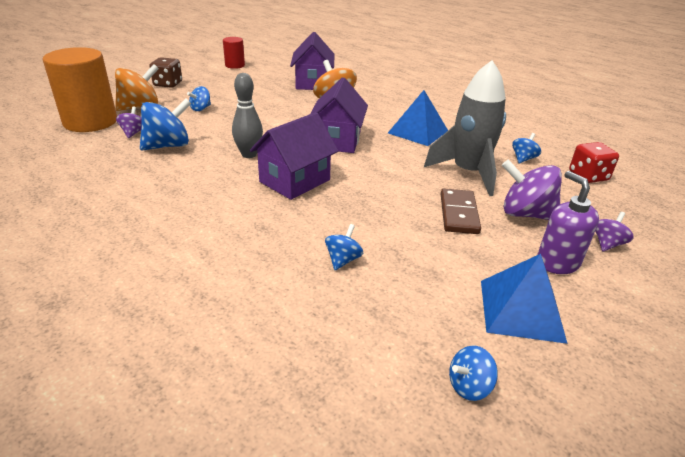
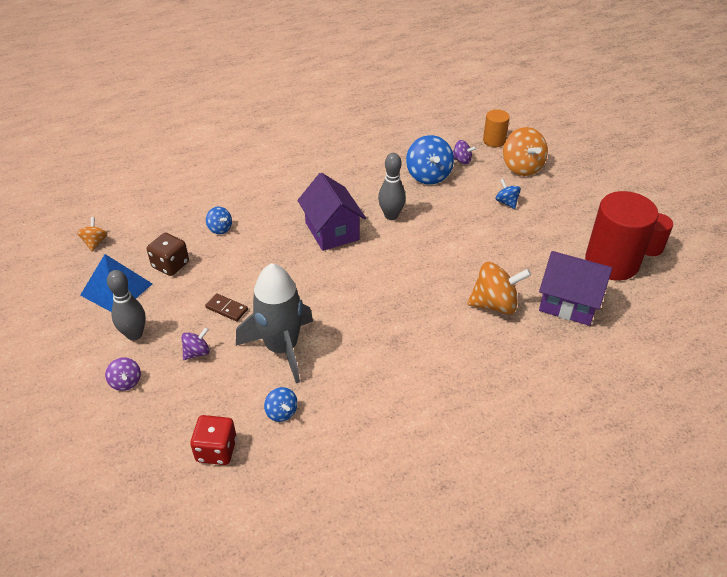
camera: 115 degrees right, 10 degrees up
(90, 122) = (494, 141): orange cylinder -> orange cylinder, size x0.50
(168, 84) = (585, 189): brown dice -> brown dice (170, 265)
(259, 74) = (611, 262): none -> red cylinder
(337, 140) = (394, 277): purple house -> none
(418, 132) = (387, 349): blue pyramid -> none
(458, 214) = (227, 308): brown domino -> brown domino, size x0.65
(469, 386) = (95, 242): blue spinning top -> orange spinning top
(525, 214) = (197, 352): purple spinning top -> purple spinning top, size x0.53
(557, 263) = (134, 334): purple soap dispenser -> grey bowling pin

